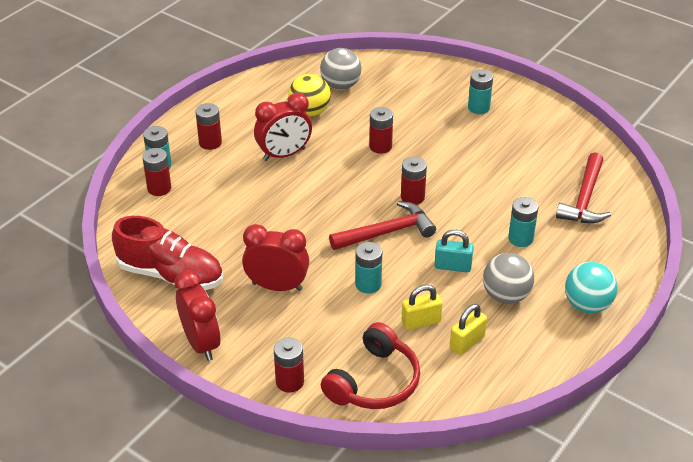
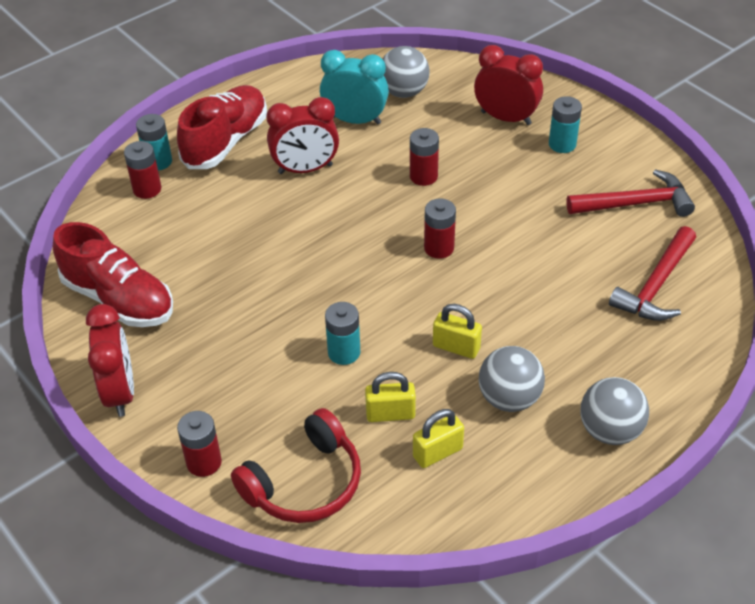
camera: 15 degrees right, 5 degrees up
(210, 142) = (226, 141): red battery -> red shoe
(277, 286) = (235, 336): red clock -> red clock (506, 118)
(309, 112) = (355, 120): yellow ball -> turquoise clock
(387, 232) = (391, 288): red hammer -> red hammer (635, 203)
(453, 266) = (456, 347): turquoise padlock -> yellow padlock
(520, 238) = (554, 325): turquoise battery -> none
(587, 305) = (610, 430): turquoise ball -> grey ball

